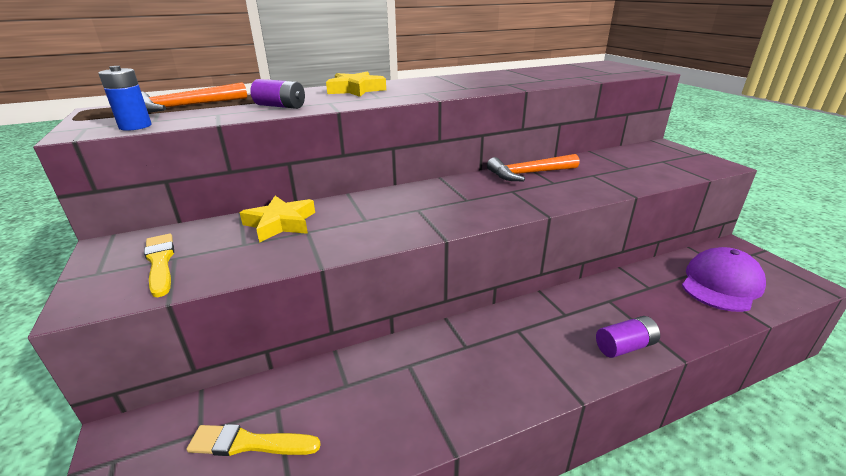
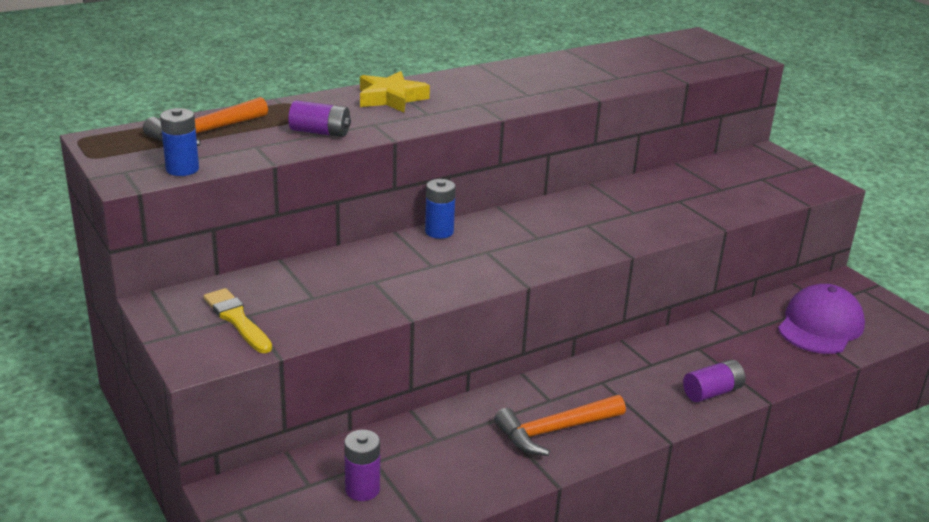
camera: 10 degrees left, 0 degrees up
(249, 443) = (362, 489): yellow brush -> purple battery
(280, 223) = (338, 273): yellow star -> none
(384, 194) = (439, 232): none -> blue battery
(529, 174) = (605, 200): orange hammer -> orange hammer (555, 430)

